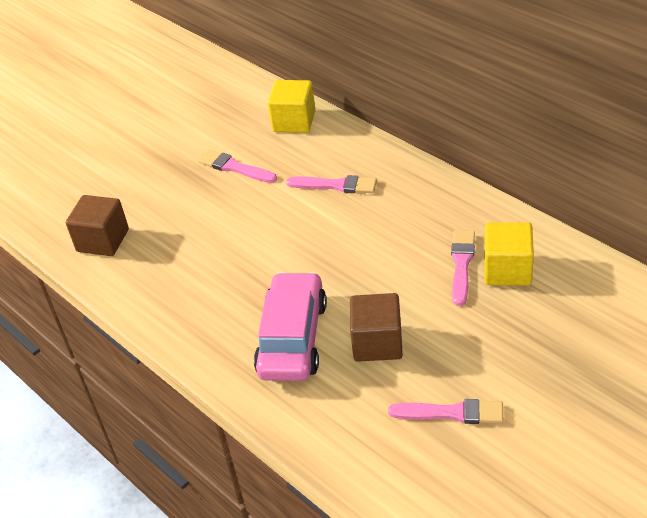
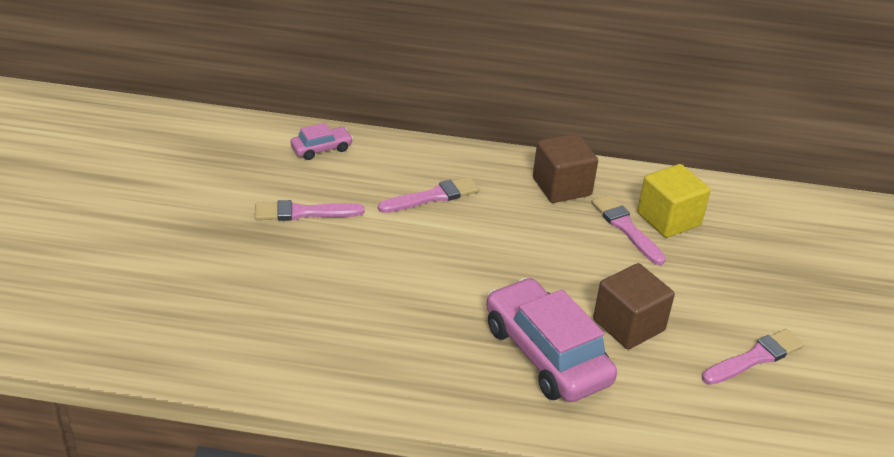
camera: 45 degrees left, 5 degrees down
(103, 240) = (224, 339): brown cube -> brown cube (561, 187)
(294, 121) = (321, 149): yellow cube -> pink car

